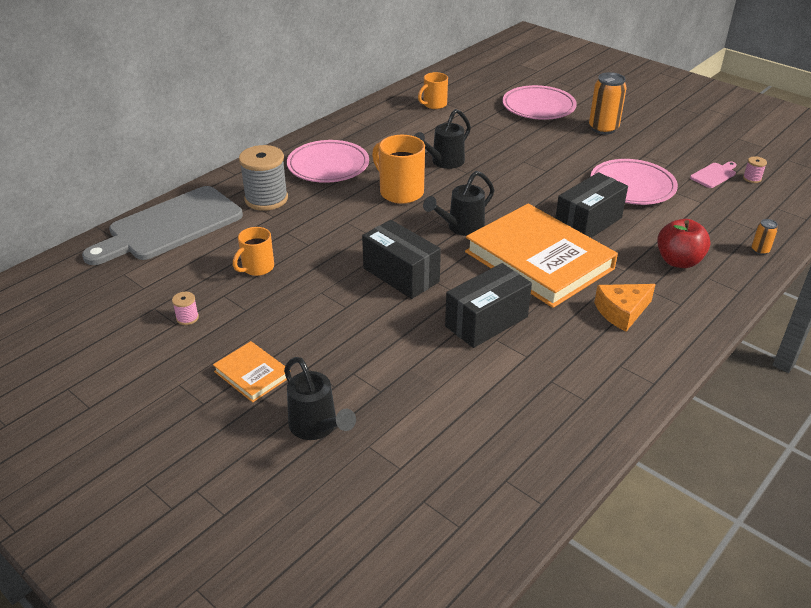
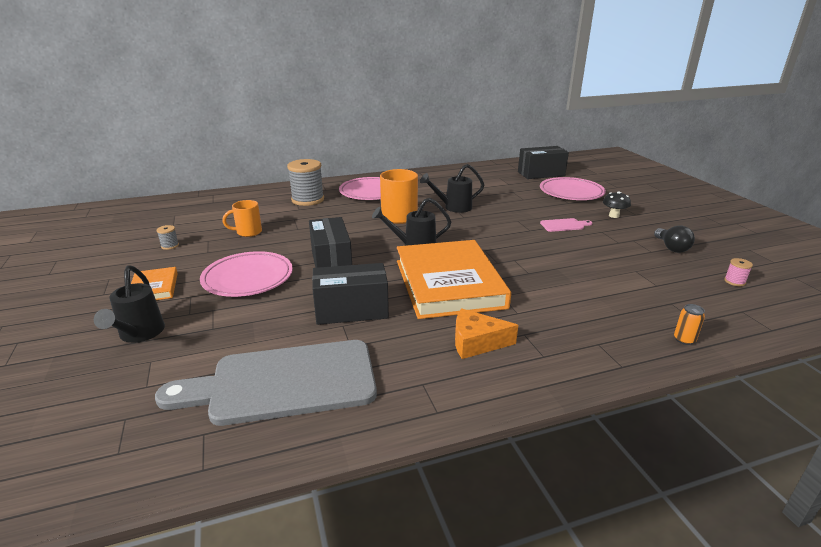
camera: 30 degrees right, 10 degrees down
(170, 226) = (234, 199): grey cutting board -> grey cutting board (284, 383)
(187, 318) = (170, 246): pink spool -> grey spool
(434, 104) = (489, 176): orange mug -> none
(588, 223) = (524, 271): black box -> black box (541, 174)
(603, 128) = (614, 215): orange can -> black mushroom
(632, 186) = (596, 257): pink plate -> pink plate (248, 278)
(678, 261) = (580, 322): red apple -> none
(680, 155) = (671, 248): none -> black light bulb
(714, 175) = (693, 269): pink cutting board -> pink cutting board (564, 225)

